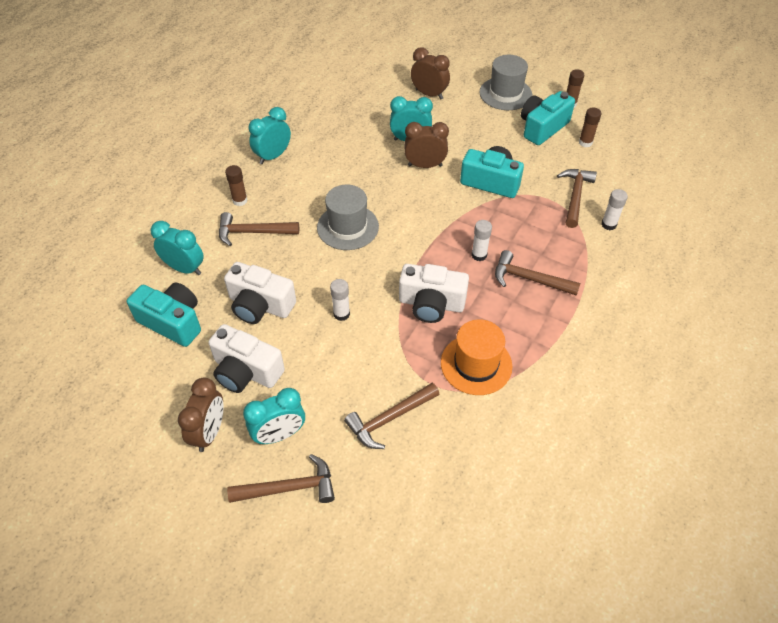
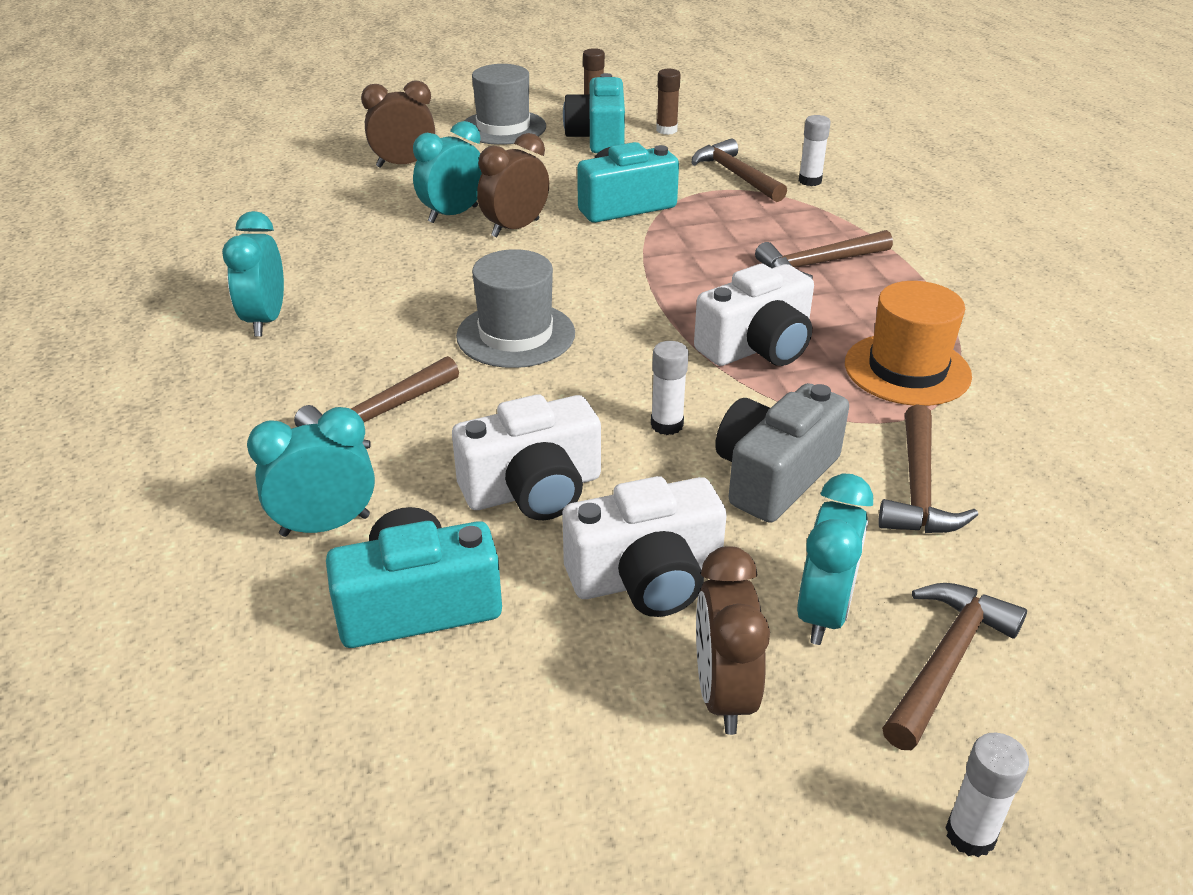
camera: 45 degrees left, 15 degrees down
(209, 432) = (723, 694): brown clock -> brown clock turned 150 degrees counterclockwise
(240, 200) = (291, 394): brown glue stick -> none
(345, 368) = (774, 476): none -> grey camera
(479, 255) = (728, 273): white glue stick -> white glue stick (970, 835)

